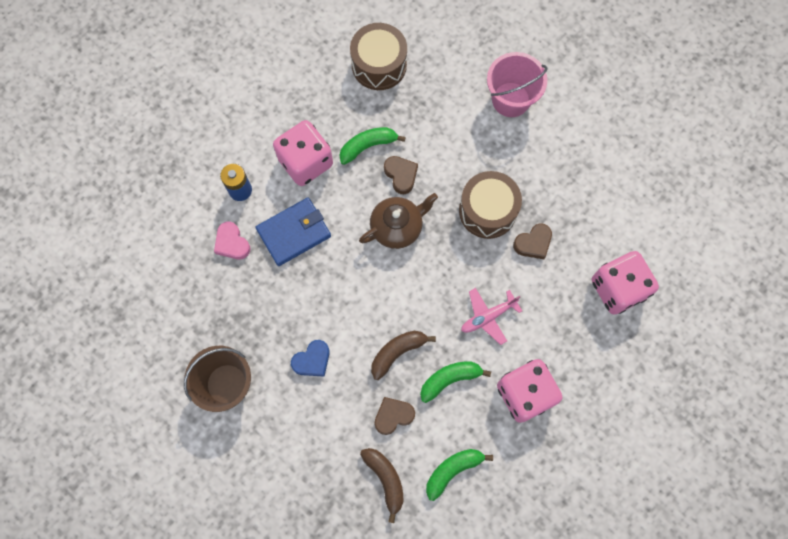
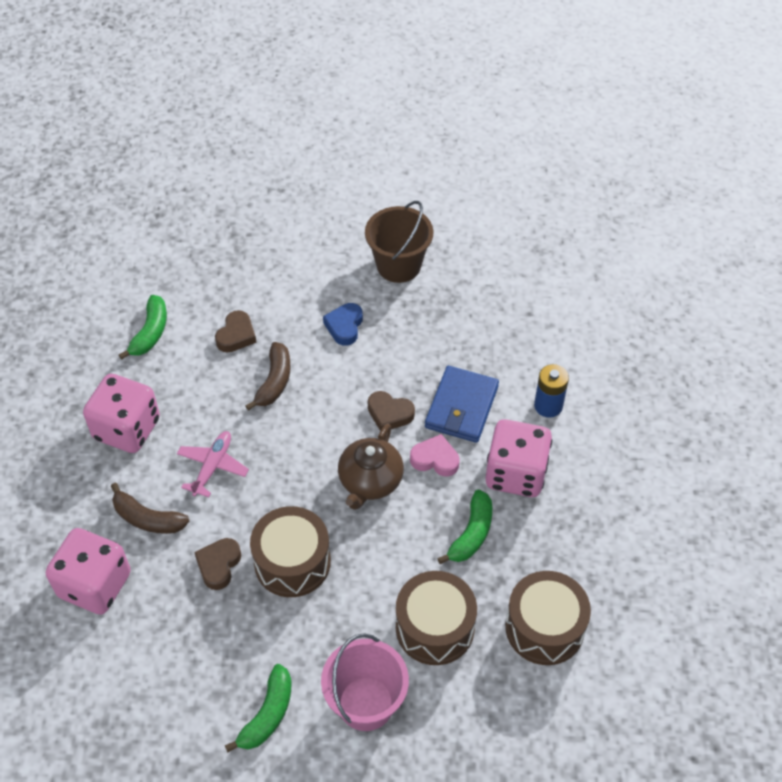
camera: 140 degrees right, 20 degrees down
(232, 243) = (507, 360): pink heart -> pink heart (435, 459)
(385, 479) = (204, 291): brown banana -> brown banana (147, 518)
(401, 175) = (411, 531): brown heart -> brown heart (389, 414)
(438, 110) = (435, 627): none -> brown drum
(450, 379) = (208, 393): green banana -> green banana (267, 714)

